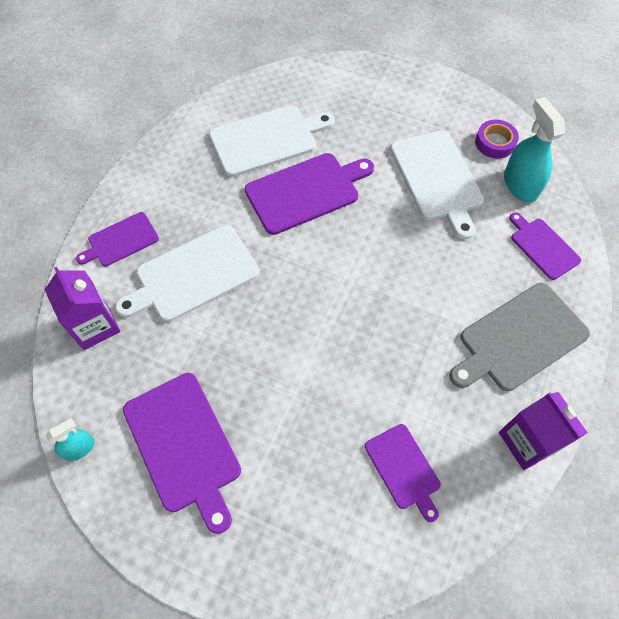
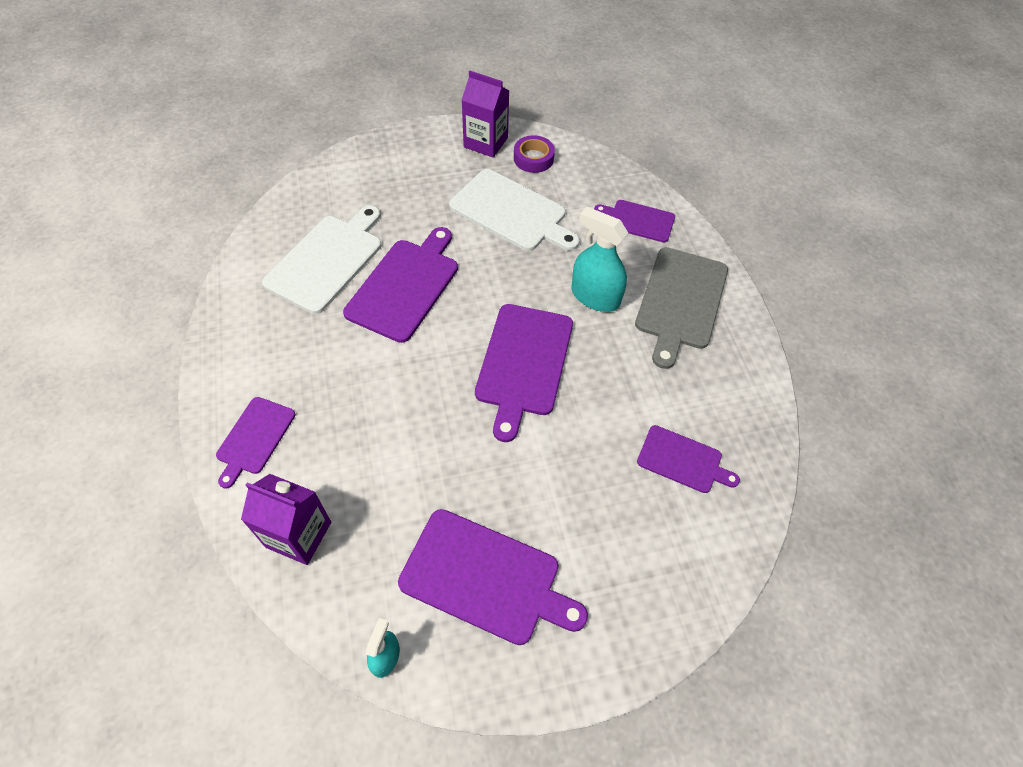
camera: 40 degrees left, 5 degrees down
(193, 275) = (360, 423): white cutting board -> none
(343, 306) = (523, 363): none -> purple cutting board
(520, 185) = (581, 182): turquoise spray bottle -> turquoise spray bottle (595, 297)
(528, 441) = (751, 374): purple carton -> purple carton (485, 142)

